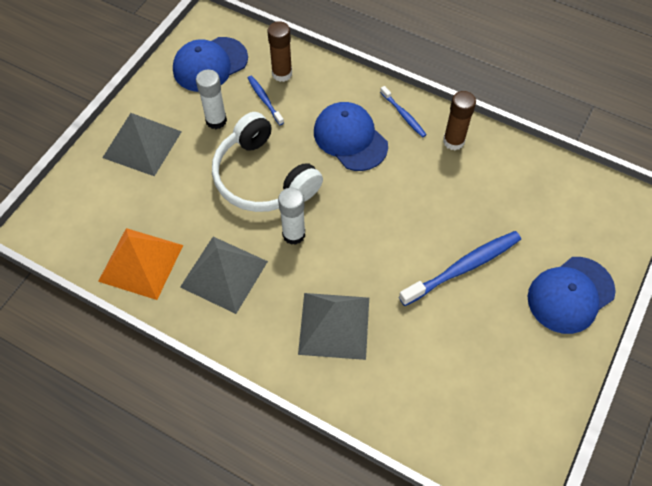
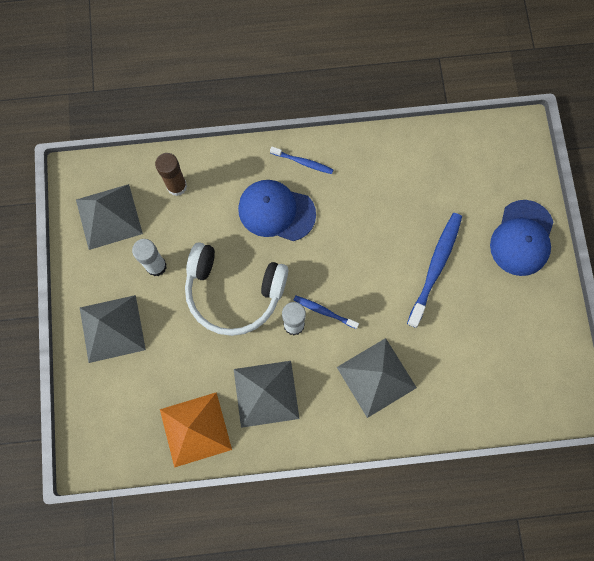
camera: 35 degrees left, 15 degrees up
(210, 64) = (109, 216): blue cap -> grey pyramid
(264, 100) = (181, 221): blue toothbrush -> blue toothbrush (324, 311)
(453, 141) = (357, 161): brown glue stick -> none

